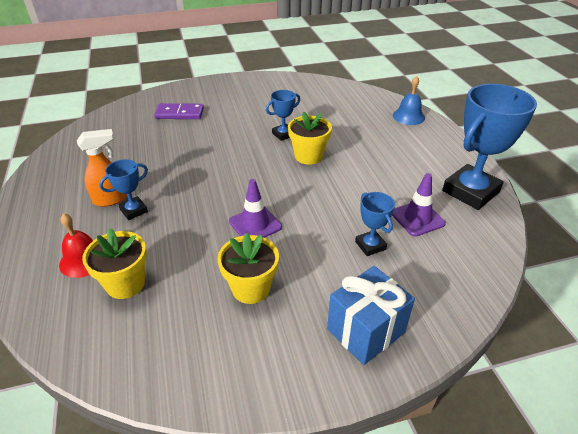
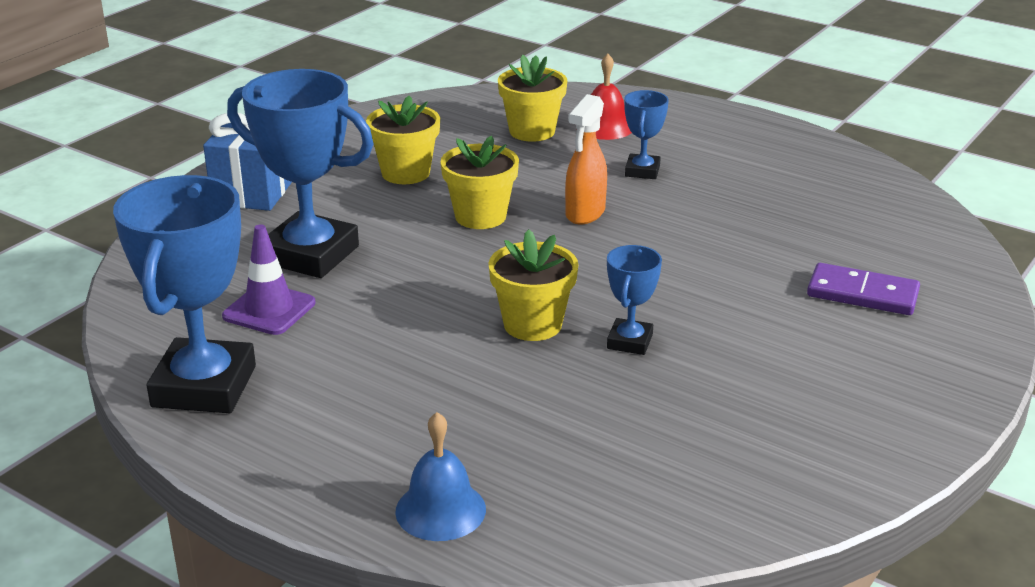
camera: 140 degrees right, 10 degrees down
(111, 199) = (690, 168): orange spray bottle -> orange spray bottle (585, 214)
(180, 113) = (862, 294): purple domino -> purple domino turned 60 degrees clockwise
(255, 224) = (480, 216): purple traffic cone -> yellow flower pot
(370, 245) = (310, 254): blue trophy -> blue trophy, size x2.05

